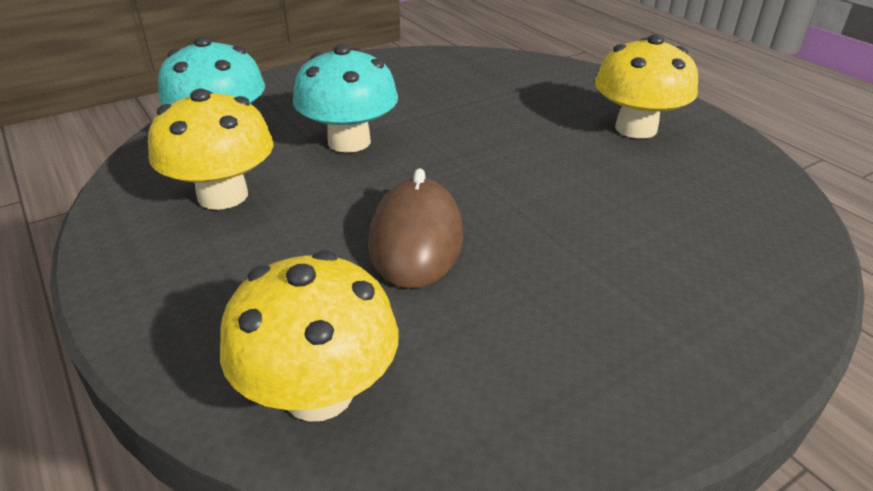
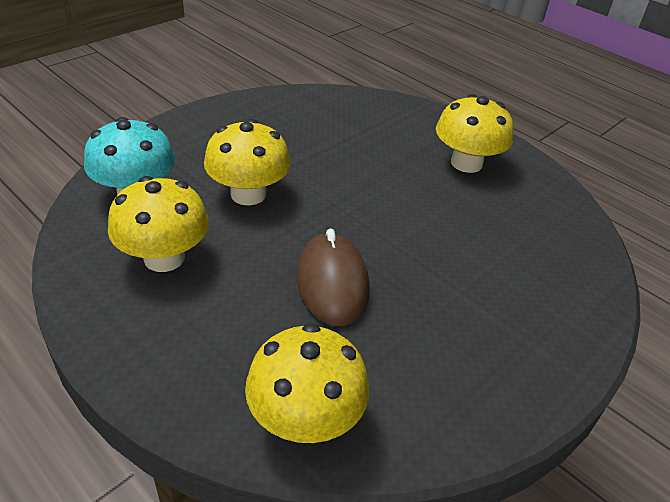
camera: 15 degrees left, 5 degrees up
(349, 141) = (248, 194): turquoise mushroom -> yellow mushroom

